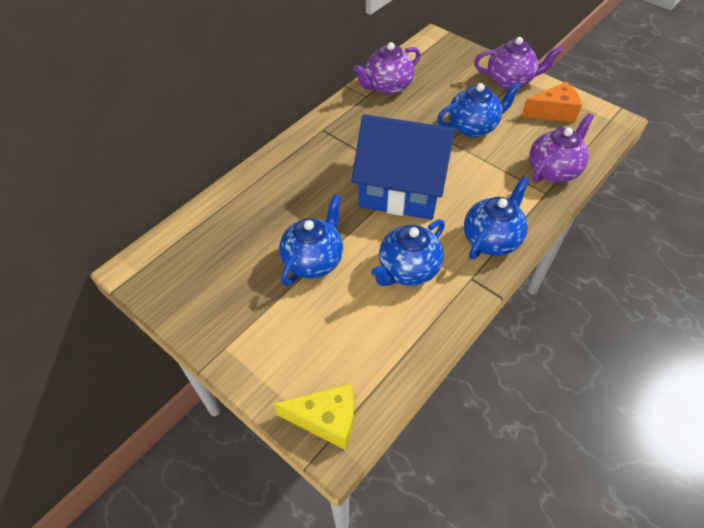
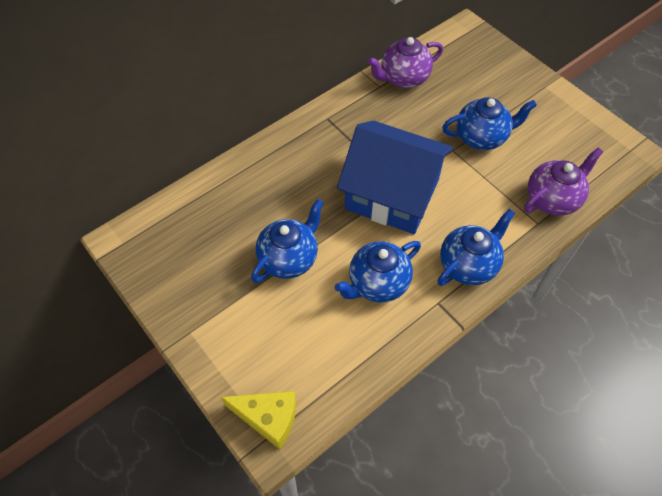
camera: 10 degrees right, 5 degrees up
(510, 81) = (534, 89): purple teapot -> none
(553, 112) = (571, 132): orange cheese -> none

